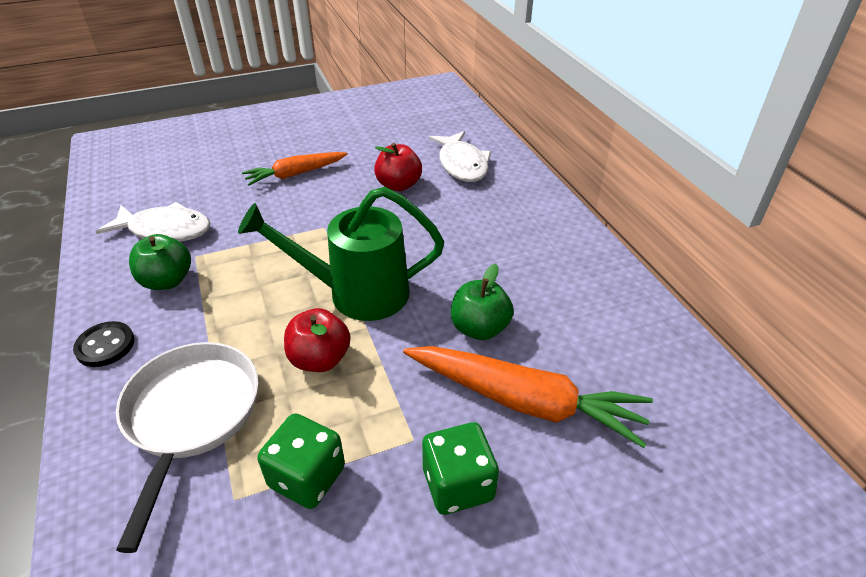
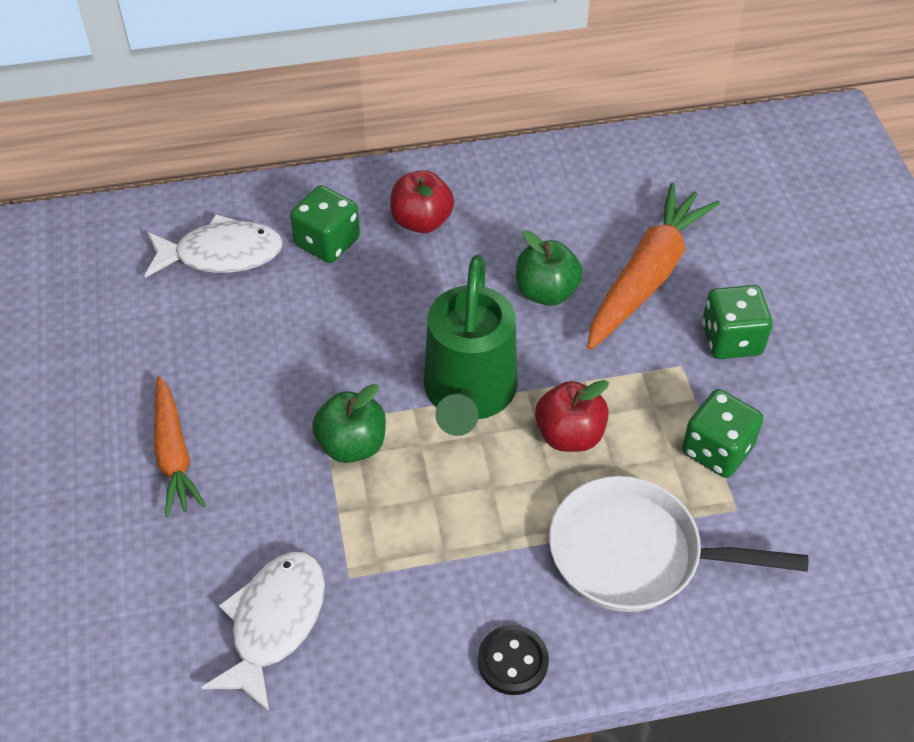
camera: 80 degrees left, 10 degrees up
(167, 281) = (398, 605): green apple -> green apple (352, 445)
(398, 185) = (249, 330): red apple -> red apple (421, 221)
(490, 205) = (327, 242): none -> green dice

